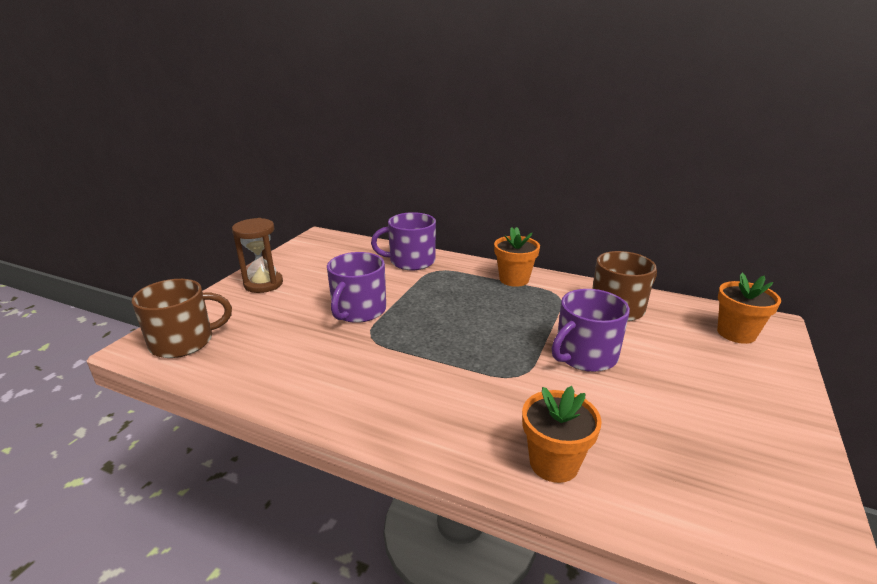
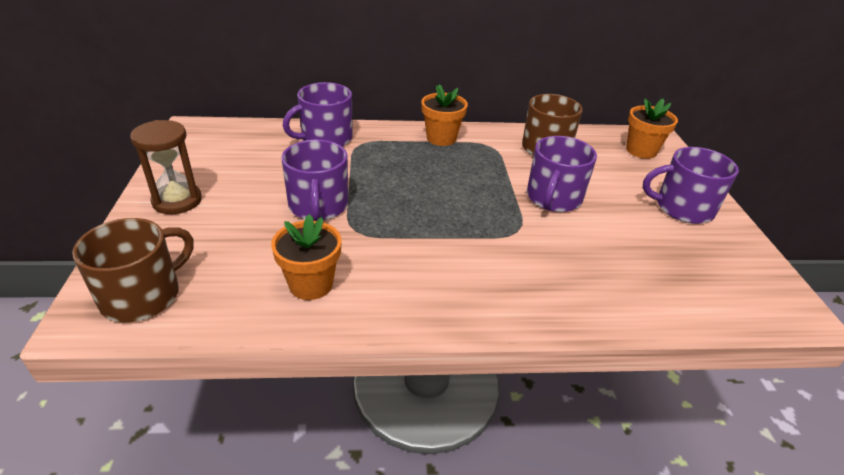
camera: 30 degrees left, 10 degrees up
(554, 463) = (599, 297): orange flower pot -> orange flower pot (311, 284)
(742, 404) = (682, 208): none -> purple mug

